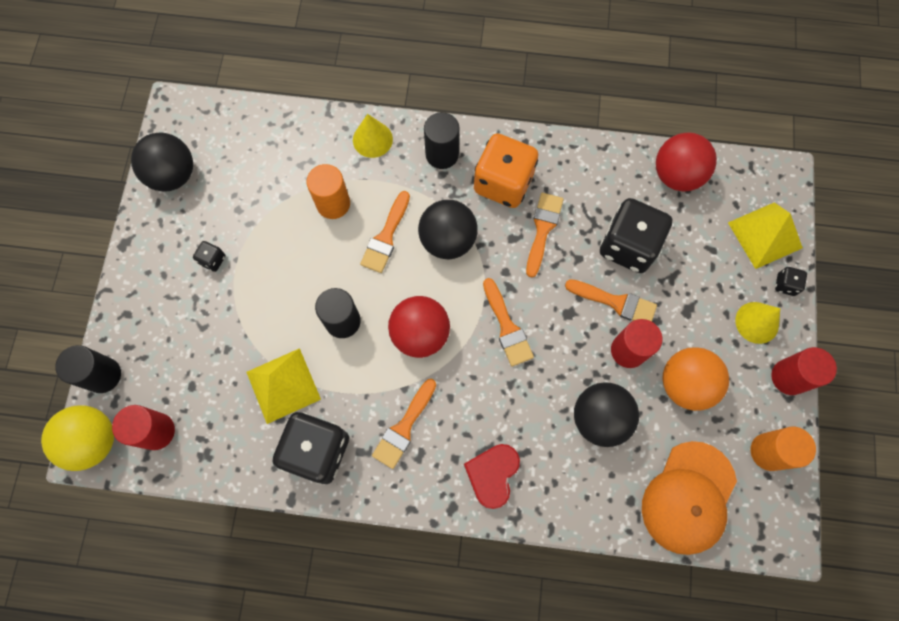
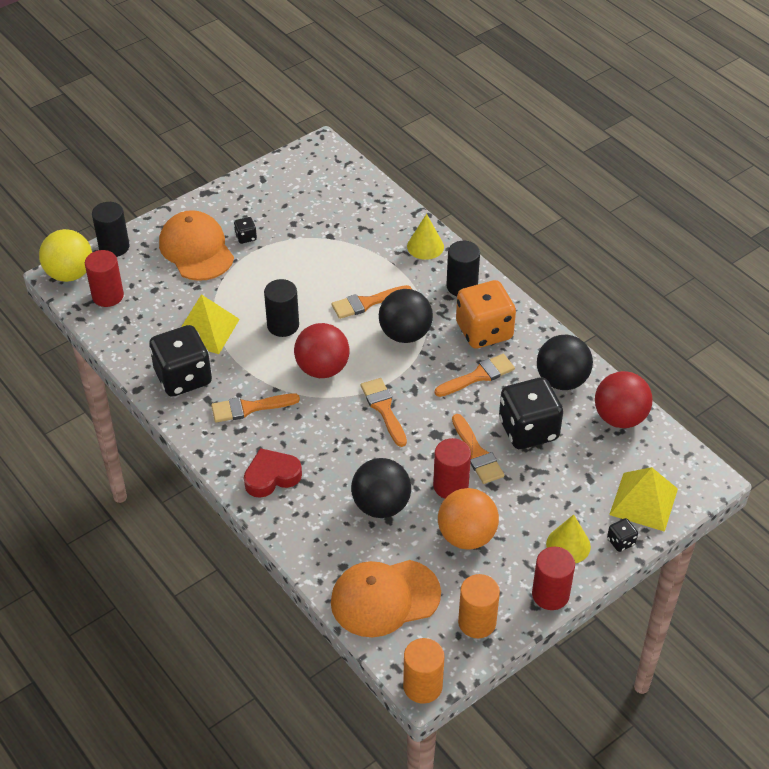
camera: 45 degrees right, 25 degrees down
(173, 175) = (277, 179): black ball -> black ball (562, 380)
(182, 311) = (196, 249): none -> orange cap
(333, 203) = (356, 262): orange cylinder -> orange cylinder (422, 686)
(507, 327) = (383, 409): orange brush -> orange brush turned 135 degrees clockwise

